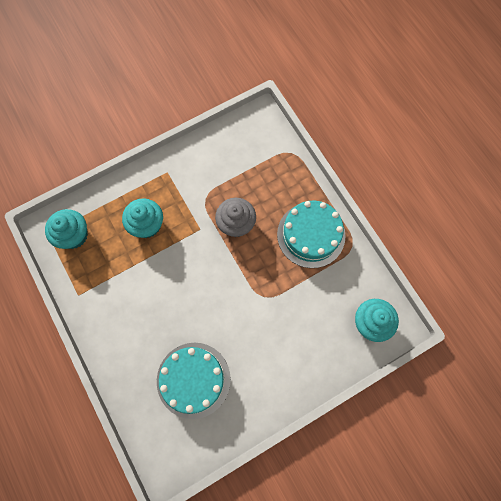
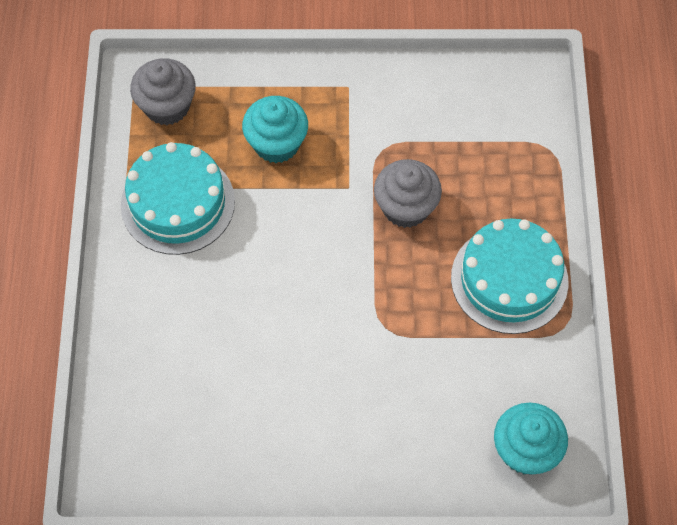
camera: 30 degrees right, 10 degrees down
(74, 235) = (167, 106): turquoise cupcake -> grey cupcake
(193, 380) = (216, 384): turquoise cake -> turquoise cake (177, 203)

